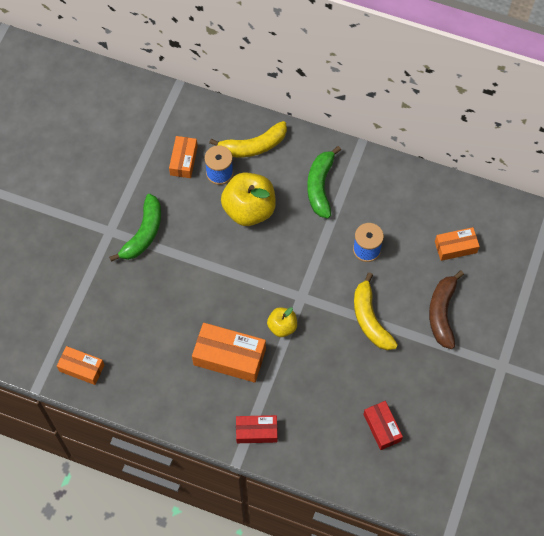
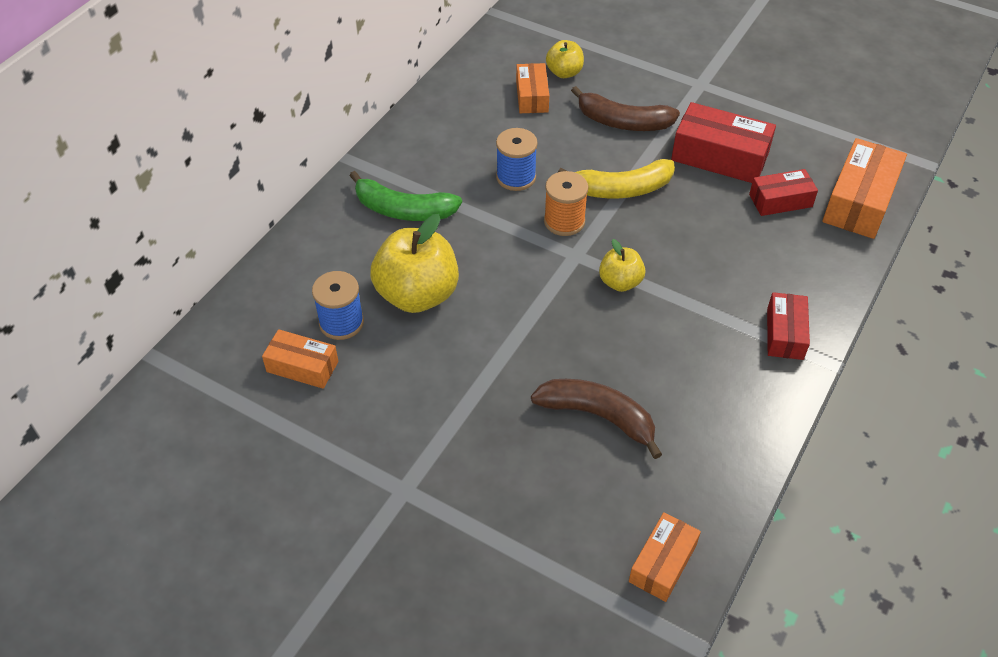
camera: 80 degrees left, 15 degrees down
(143, 233) = (422, 439): green banana -> none
(173, 325) = (598, 416): none -> brown banana
(229, 357) = (662, 350): orange box -> orange box (859, 201)
(253, 146) = (309, 275): yellow banana -> none
(330, 286) = (564, 221): none -> orange spool
(420, 383) = (720, 156): none -> red box
(489, 266) = (564, 72): none -> yellow apple

